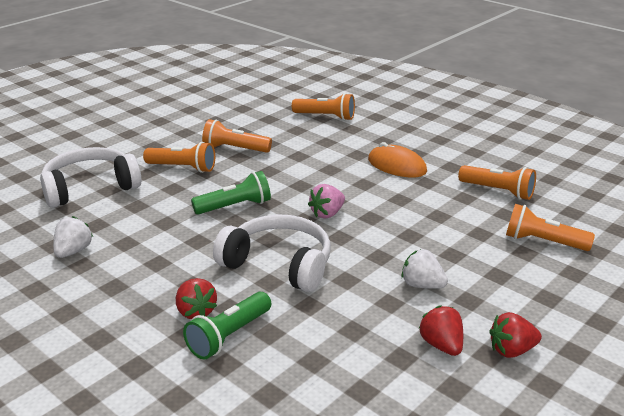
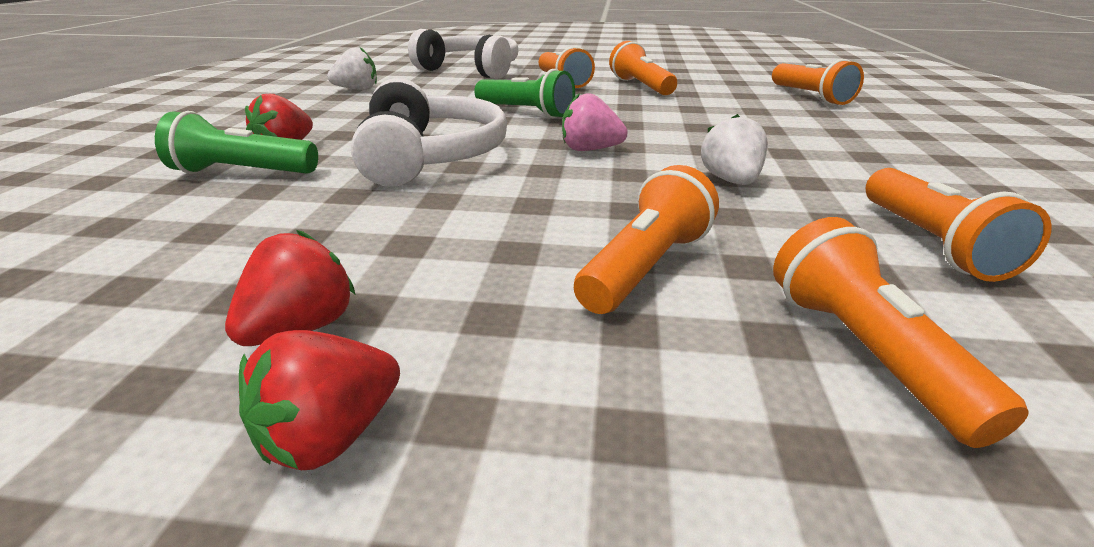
camera: 55 degrees right, 0 degrees up
(397, 166) = (800, 153): orange mouse -> none
(422, 285) = (490, 256): white strawberry -> white strawberry (731, 181)
(462, 254) = (645, 267): none -> orange flashlight
(511, 350) = (331, 436): red strawberry -> red strawberry turned 90 degrees counterclockwise

